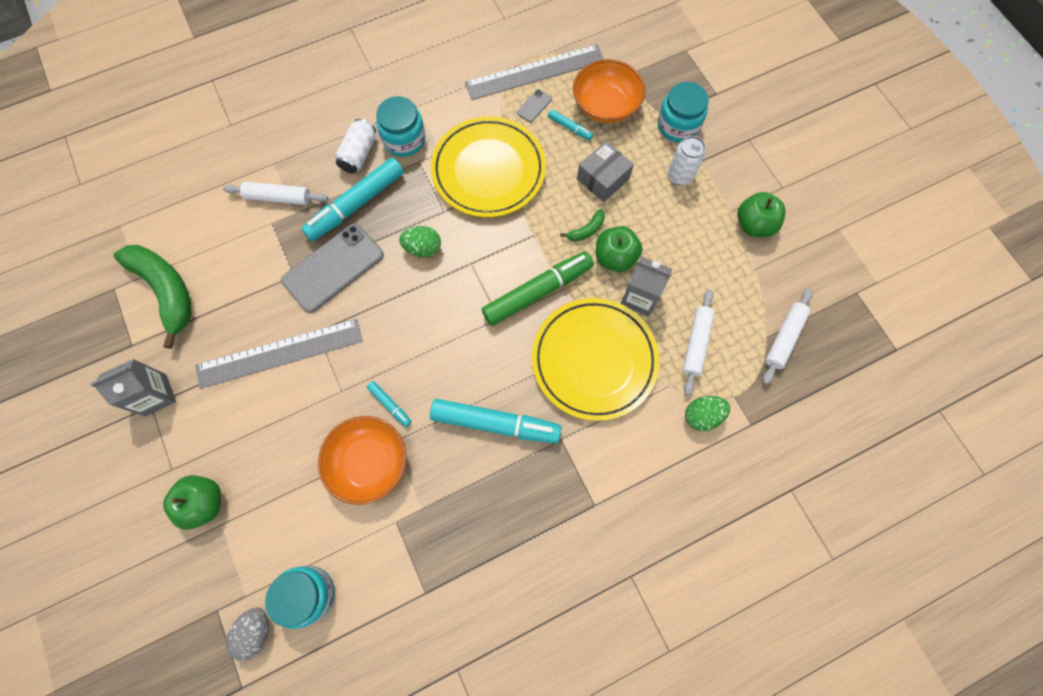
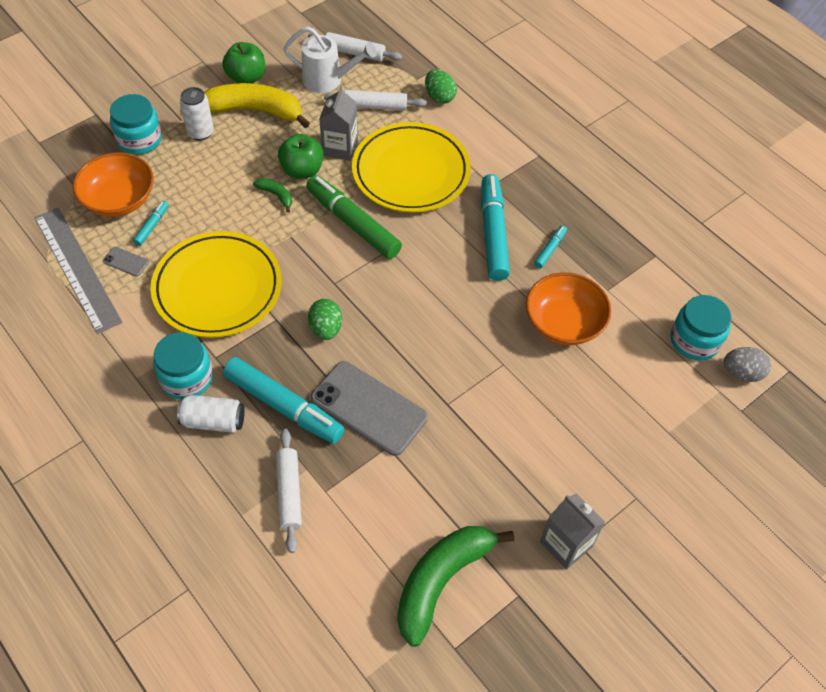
camera: 105 degrees left, 15 degrees down
(204, 503) = (655, 454): green apple -> none
(280, 353) = (481, 432): grey ruler -> none
(390, 405) = (503, 319): turquoise marker -> turquoise marker (550, 249)
(603, 179) = (213, 190): grey box -> none
(703, 226) = (255, 111): none -> yellow banana
(742, 303) = (328, 80): none -> white watering can

